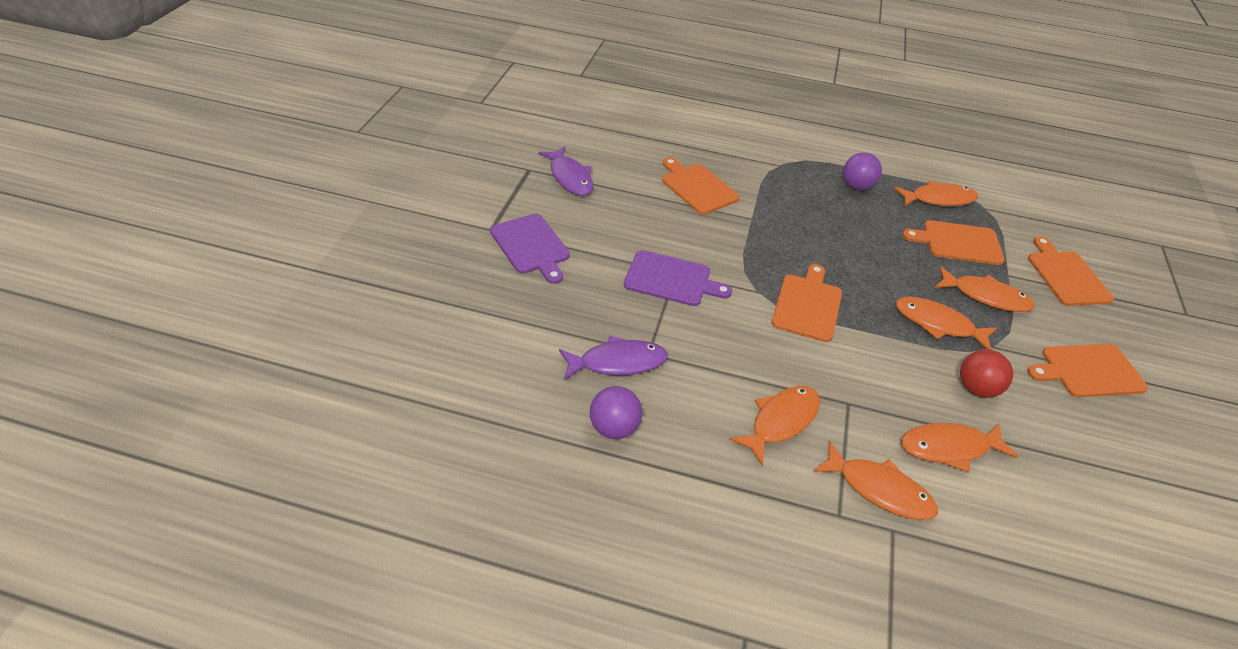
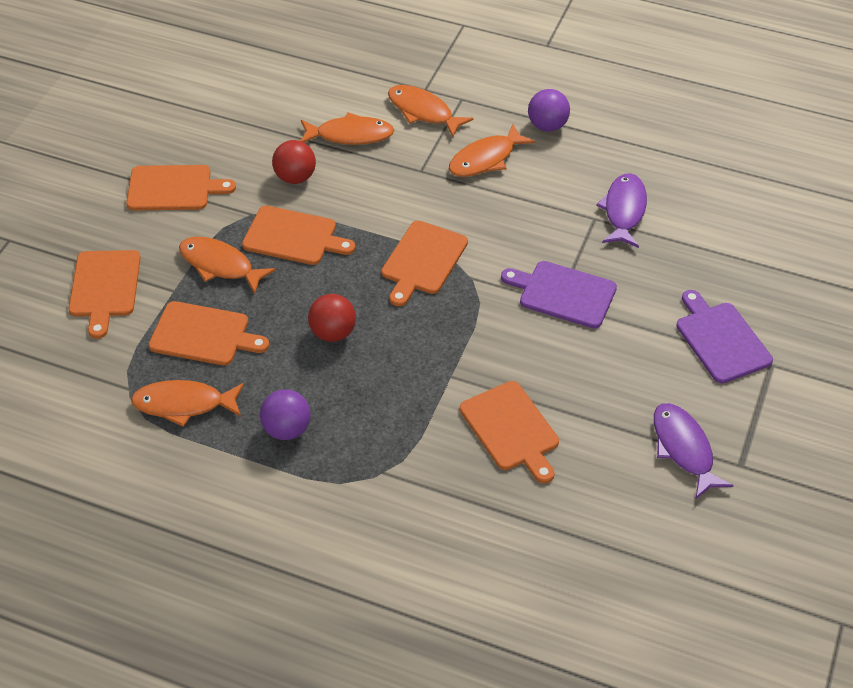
camera: 170 degrees left, 5 degrees up
(614, 428) = (628, 159): purple ball -> purple ball (547, 126)
(617, 362) = (624, 210): purple fish -> purple fish turned 105 degrees clockwise
(857, 245) = (333, 333): none -> red ball
(938, 324) = (293, 237): orange fish -> orange cutting board

